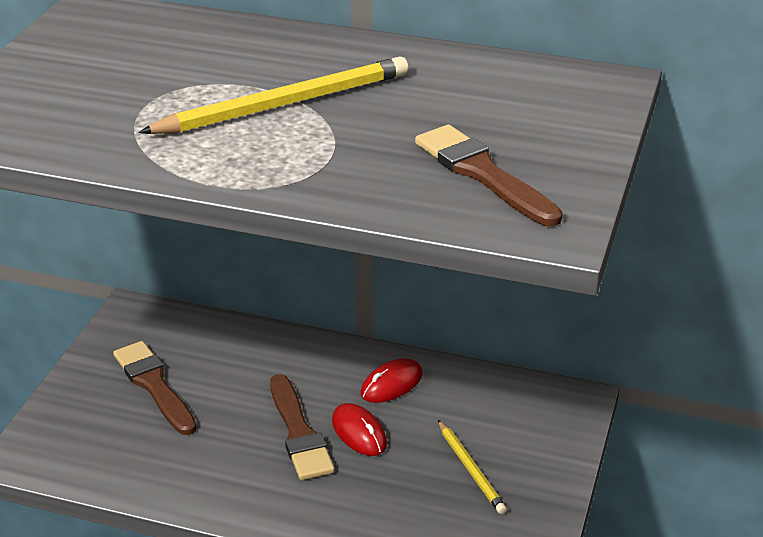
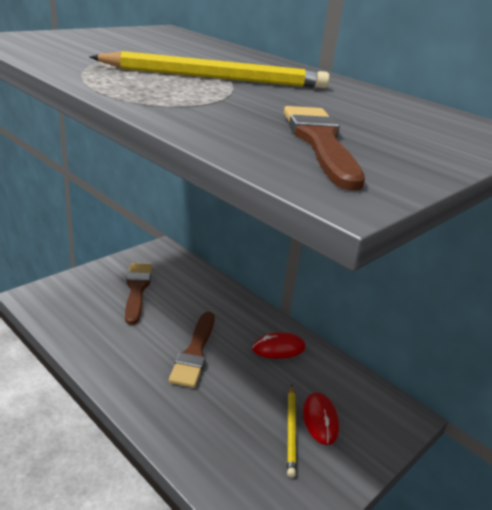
camera: 25 degrees right, 5 degrees down
(359, 433) = (232, 369): red mouse -> red mouse (320, 420)

